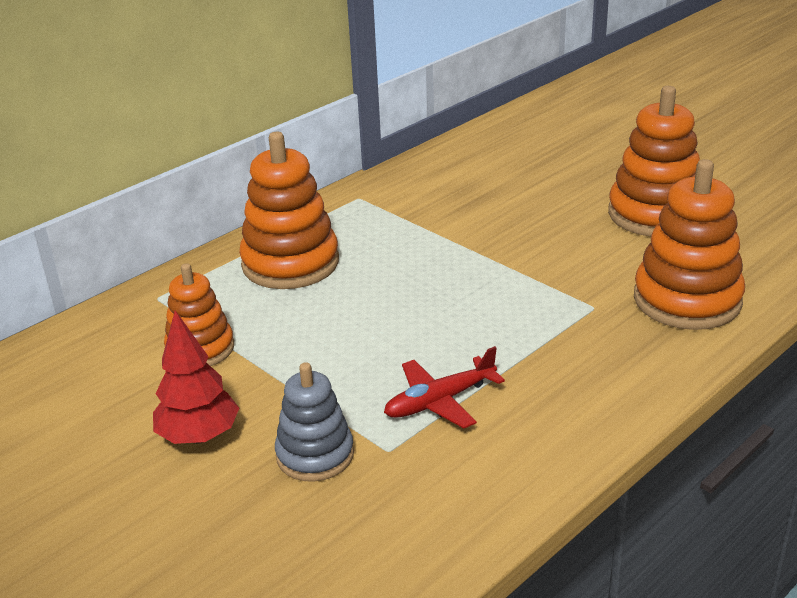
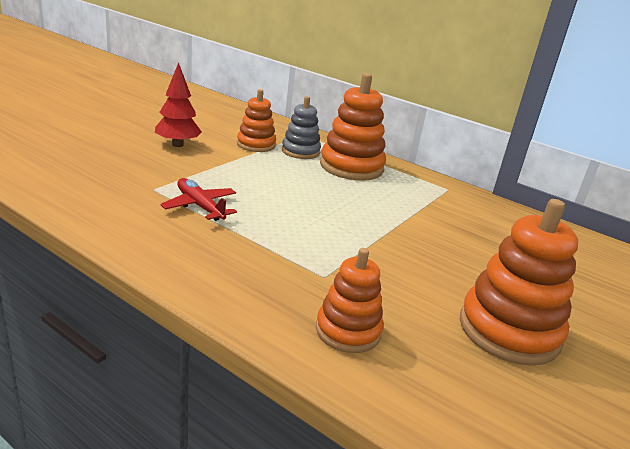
camera: 75 degrees right, 5 degrees down
(315, 455) = (155, 170): grey stacking toy -> grey stacking toy (300, 151)
(687, 300) = (348, 331): orange stacking toy -> orange stacking toy, size x0.62

